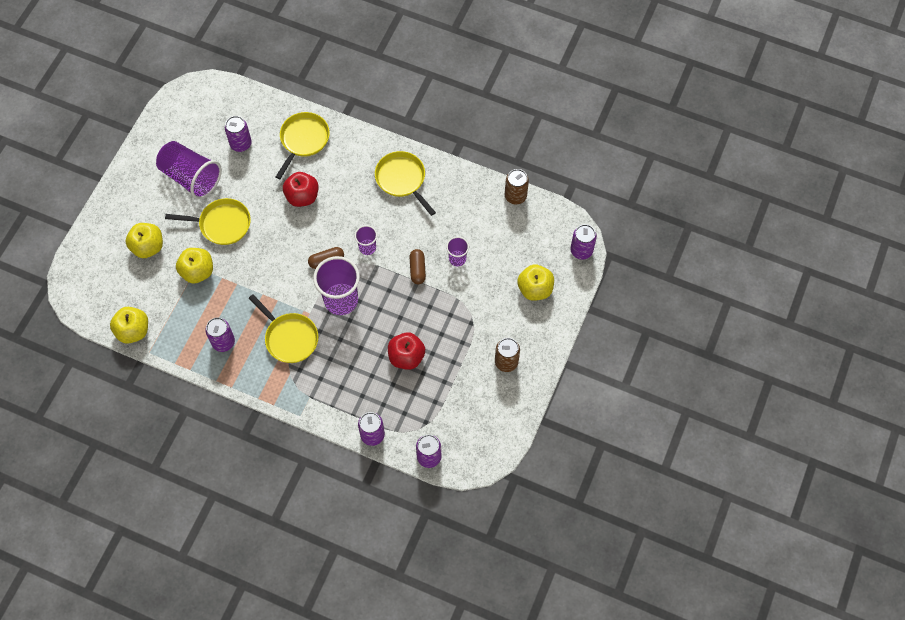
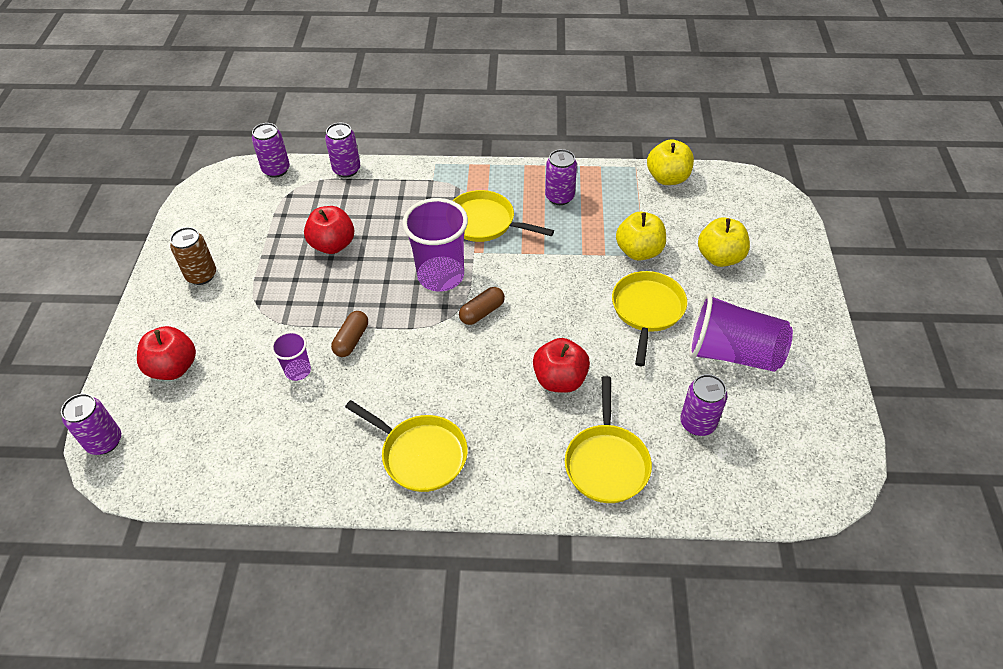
camera: 160 degrees right, 15 degrees down
(222, 224) = (647, 310): yellow pan -> yellow pan turned 120 degrees clockwise
(367, 247) = (433, 345): purple cup -> none
(417, 269) = (351, 340): brown capsule -> brown capsule turned 45 degrees clockwise
(515, 196) = (225, 491): brown can -> none
(535, 289) = (173, 367): yellow apple -> red apple

